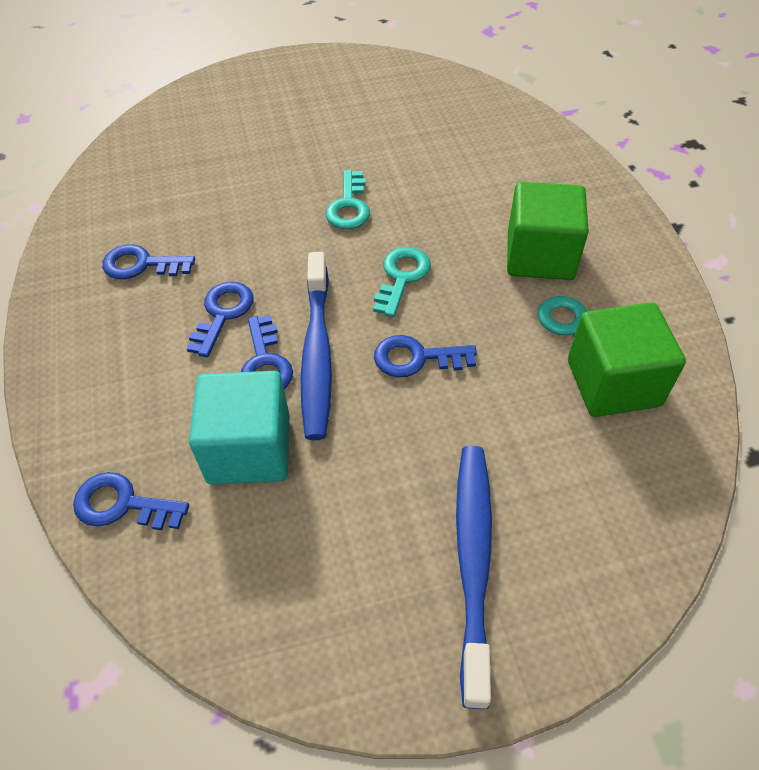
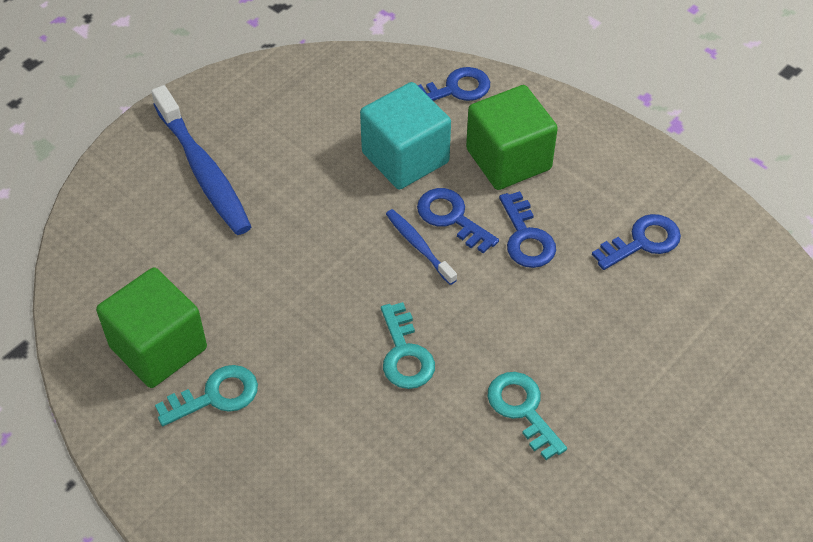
camera: 145 degrees right, 0 degrees up
(317, 353) = (419, 246): blue toothbrush -> blue toothbrush, size x0.52
(416, 358) = (336, 284): blue key -> none
(540, 256) = (288, 452): green cube -> green cube (508, 159)

